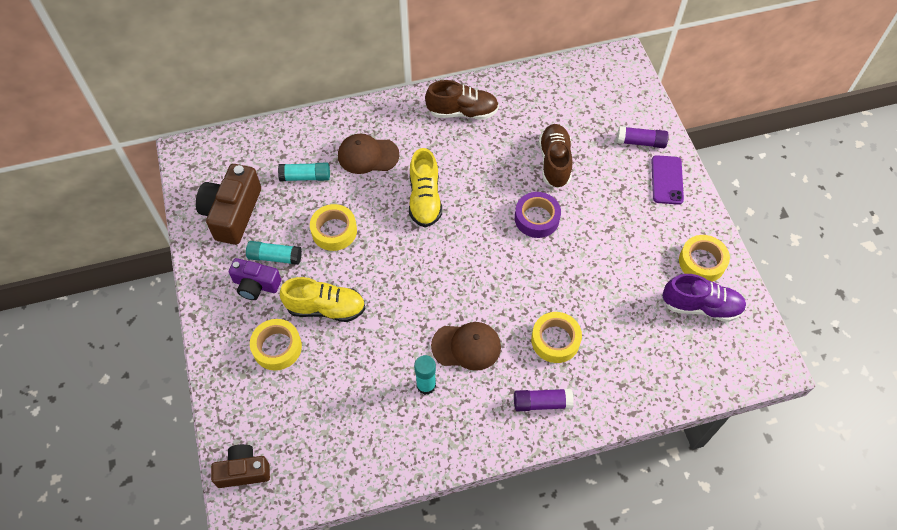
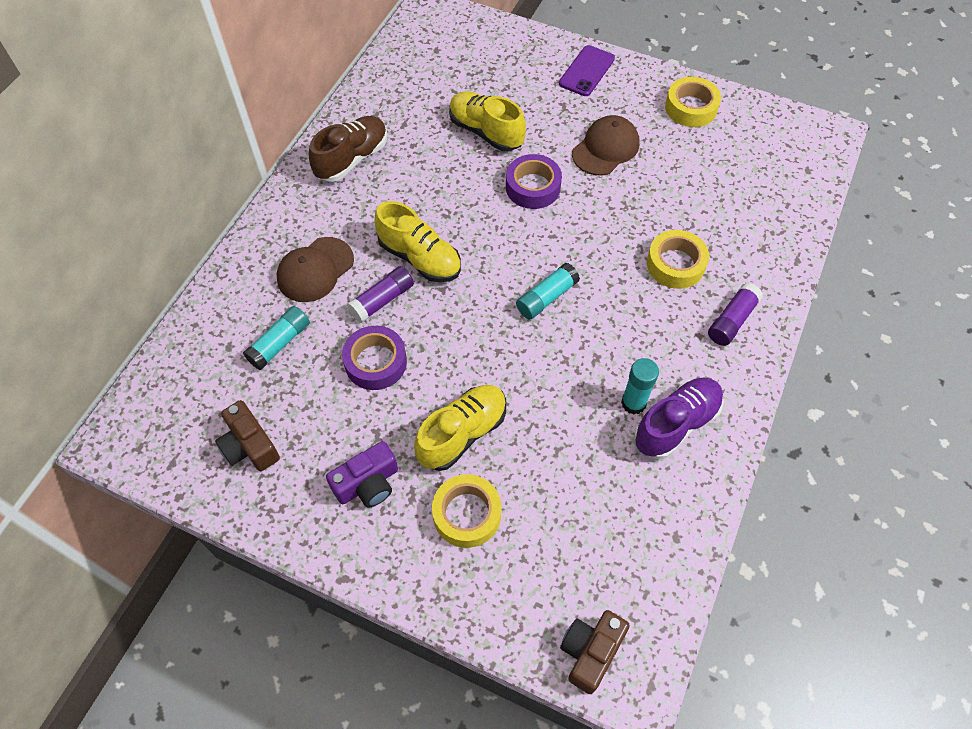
camera: 50 degrees left, 0 degrees up
(232, 213) = (249, 446): brown camera -> brown camera, size x0.62
(275, 257) = (351, 441): turquoise glue stick -> turquoise glue stick (546, 297)
(334, 231) = (375, 362): yellow tape -> purple tape
(466, 346) = (620, 339): brown cap -> brown cap (605, 148)
(554, 162) = (486, 132): brown shoe -> yellow shoe
(640, 142) = (529, 60): purple glue stick -> purple glue stick (382, 300)
(667, 180) = (587, 71): purple phone -> purple phone turned 75 degrees clockwise
(701, 306) = (733, 139): purple shoe -> purple shoe (676, 424)

